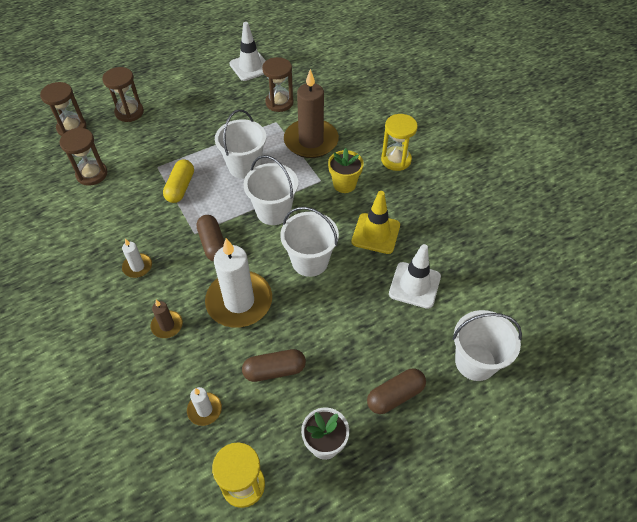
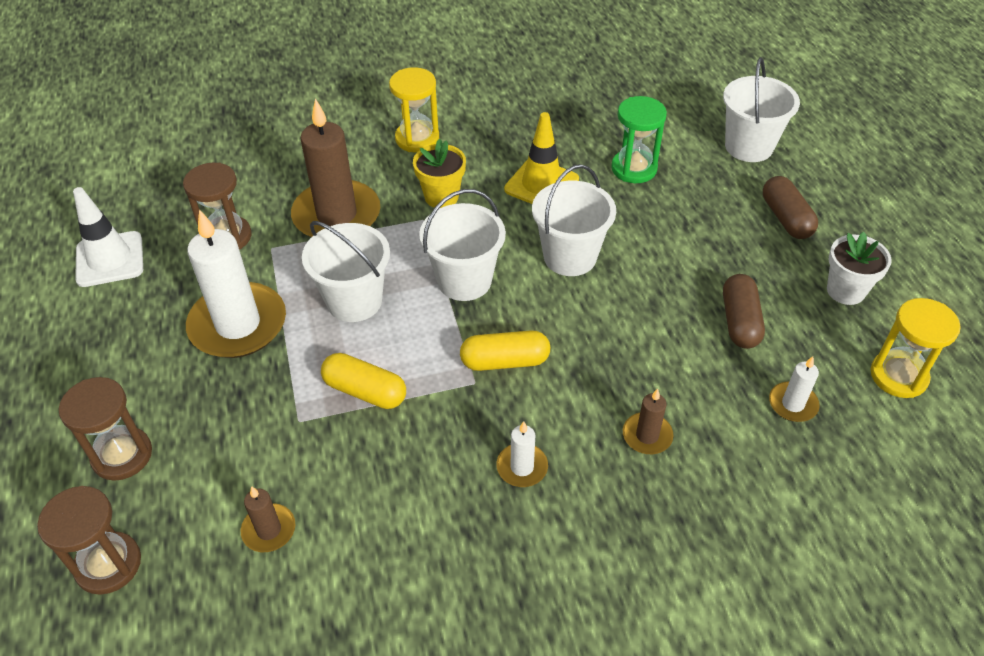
camera: 75 degrees left, 5 degrees down
(92, 174) = (269, 530): brown hourglass -> brown candle
(213, 244) = (505, 361): brown capsule -> yellow capsule
(239, 301) = (621, 343): white candle -> white candle (238, 324)
(414, 285) = (634, 168): white traffic cone -> green hourglass

